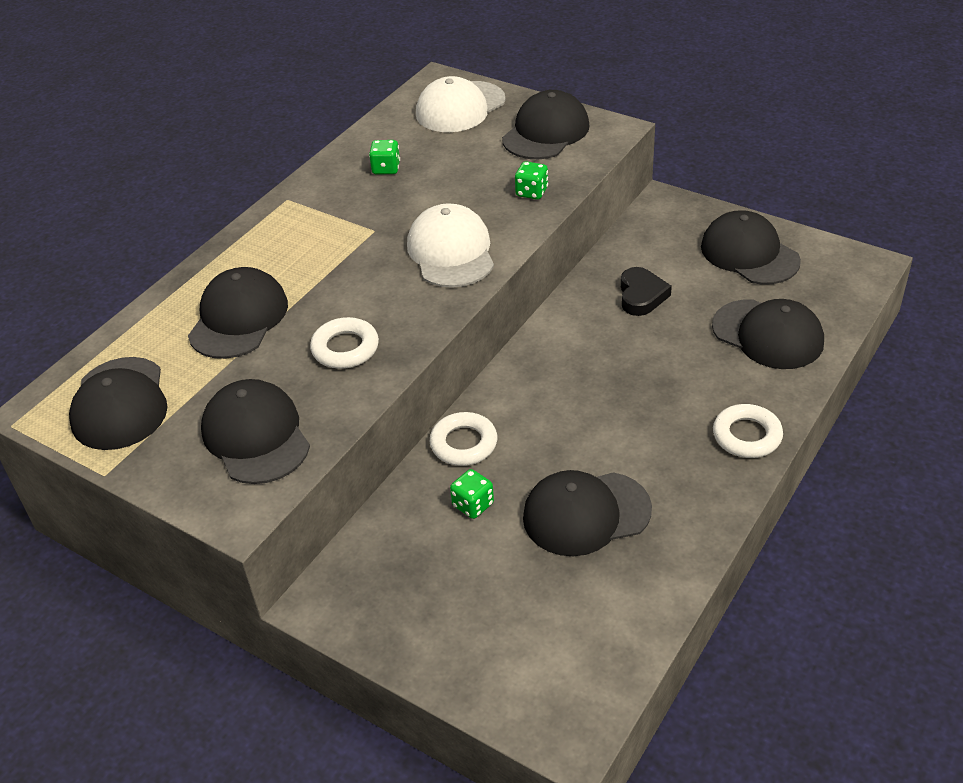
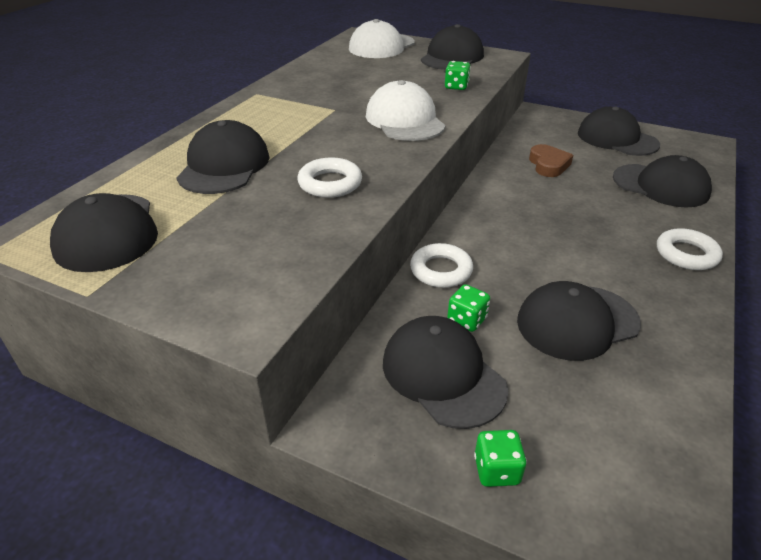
camera: 10 degrees left, 5 degrees down
(256, 436) = (254, 253): black cap -> black cap (443, 374)
(386, 169) = (334, 76): green dice -> green dice (496, 470)
(641, 296) = (548, 165): black heart -> brown heart

